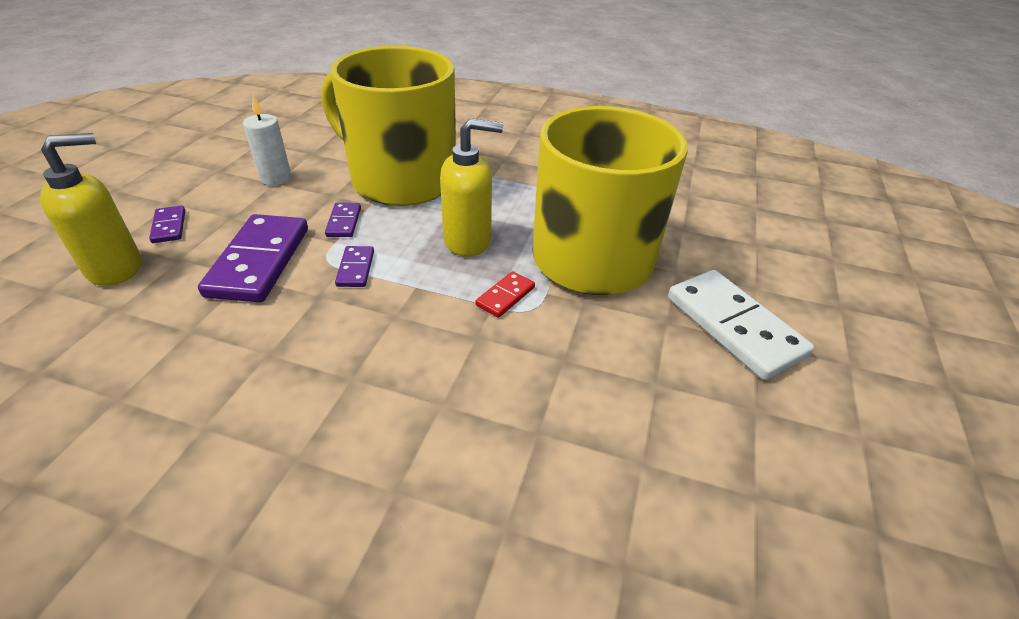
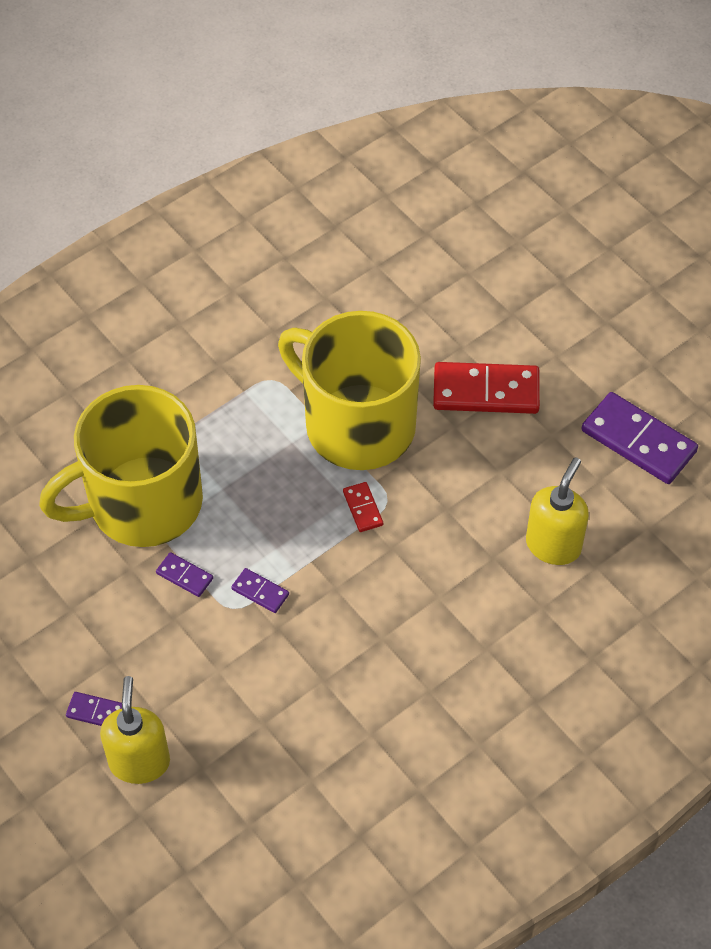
camera: 55 degrees left, 15 degrees up
(259, 261) = (202, 656): purple domino -> purple domino (638, 441)
(275, 178) = (63, 605): white candle -> none
(468, 241) = (277, 497): yellow soap dispenser -> yellow soap dispenser (553, 545)
(734, 326) = (486, 391): white domino -> red domino

